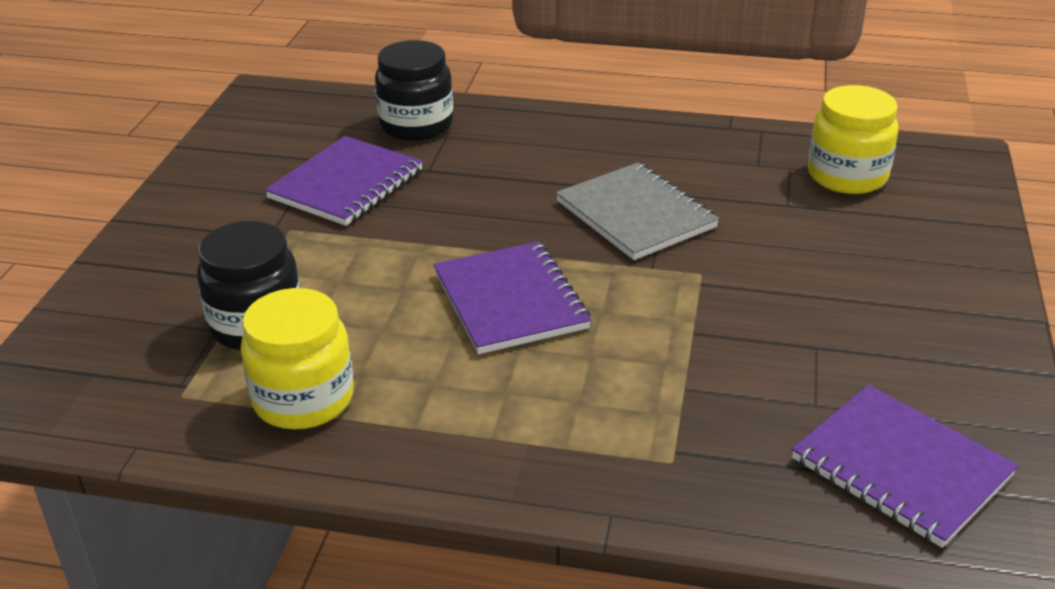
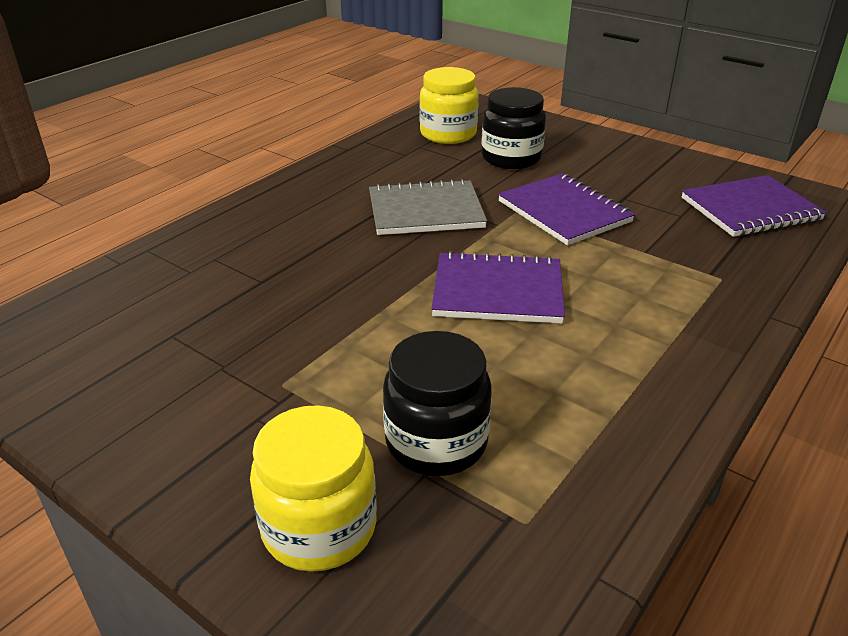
camera: 65 degrees left, 0 degrees up
(303, 399) = (574, 435): yellow jar -> yellow jar (319, 527)
(346, 184) = (236, 331): purple notebook -> purple notebook (564, 212)
(416, 125) = (176, 269): black jar -> black jar (511, 158)

